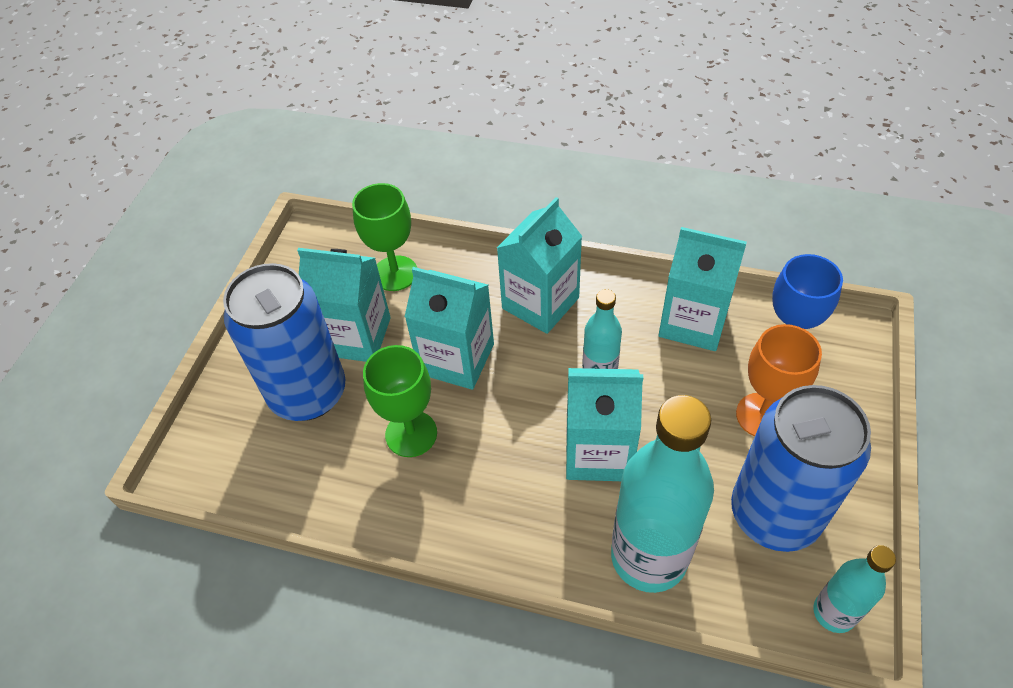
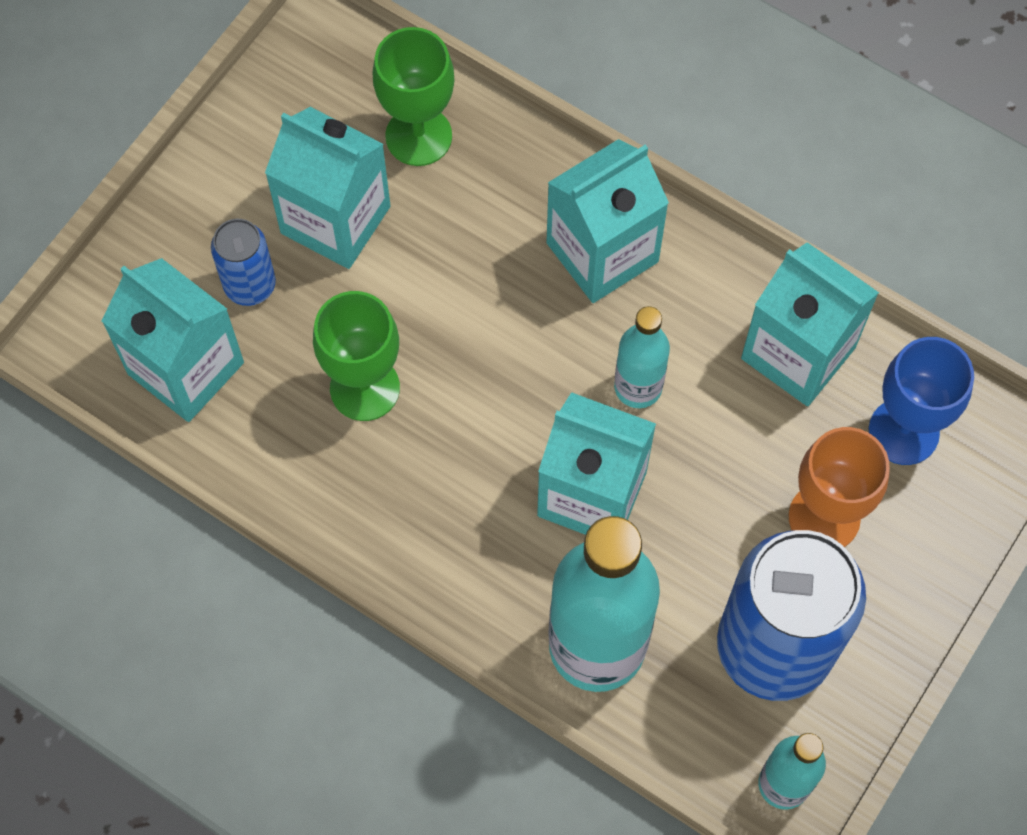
camera: 15 degrees right, 15 degrees up
(308, 393) = (250, 285): blue can -> blue can, size x0.48
(456, 359) = (458, 300): turquoise carton -> turquoise carton (186, 368)

